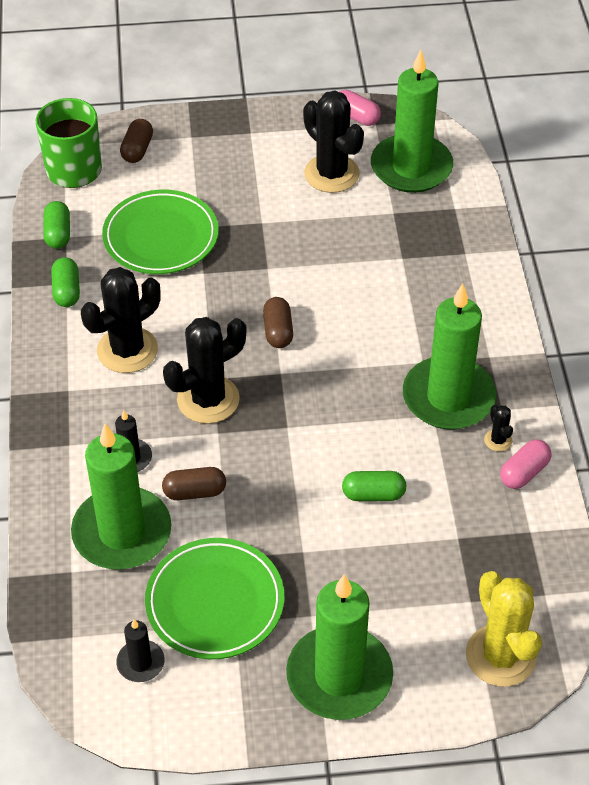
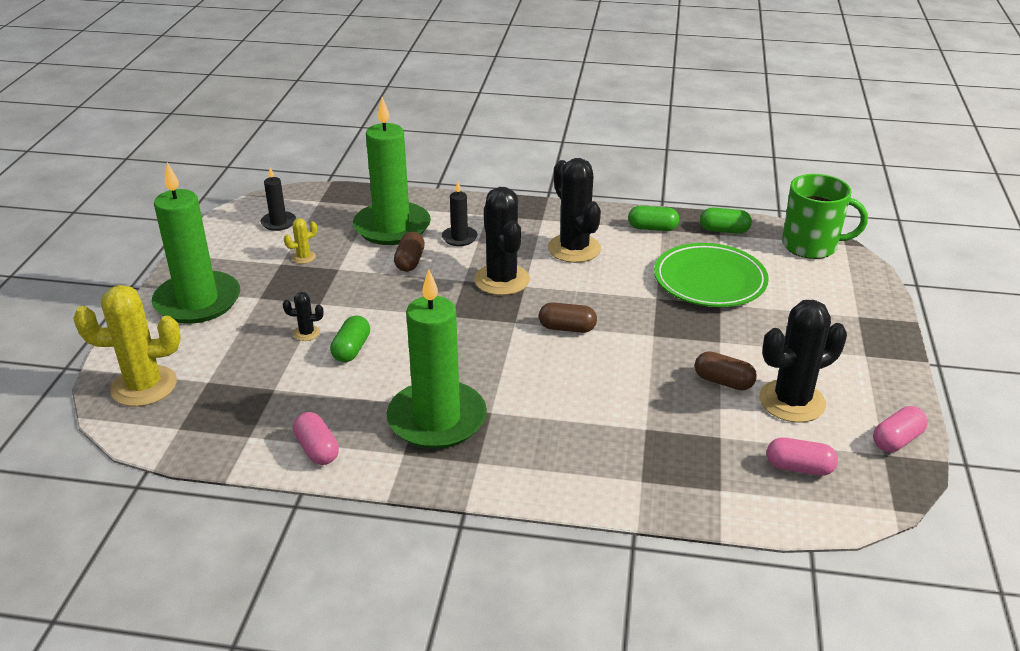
camera: 105 degrees right, 15 degrees down
(137, 150) = (837, 282): brown capsule -> brown capsule (723, 382)
(215, 602) = (303, 257): green plate -> yellow cactus
(411, 167) = (799, 468): green candle -> pink capsule
(498, 440) = (366, 441): black cactus -> black cactus (306, 333)

